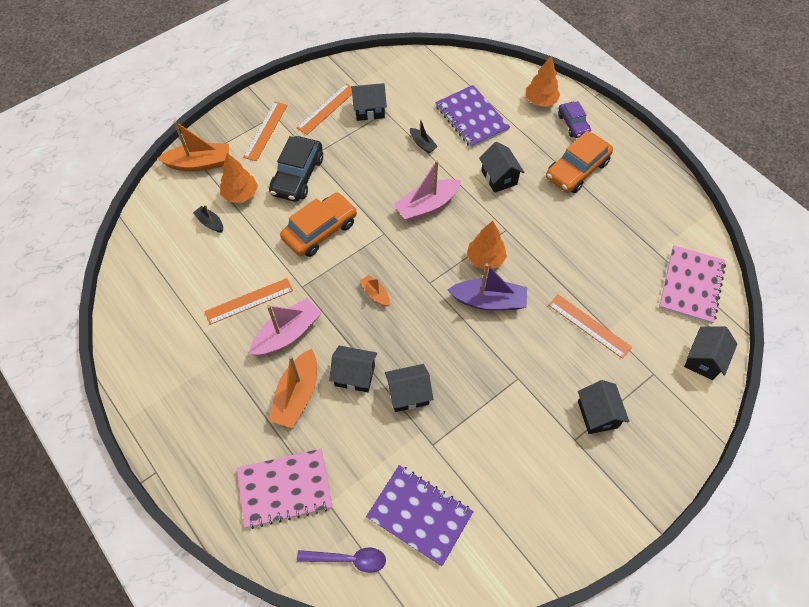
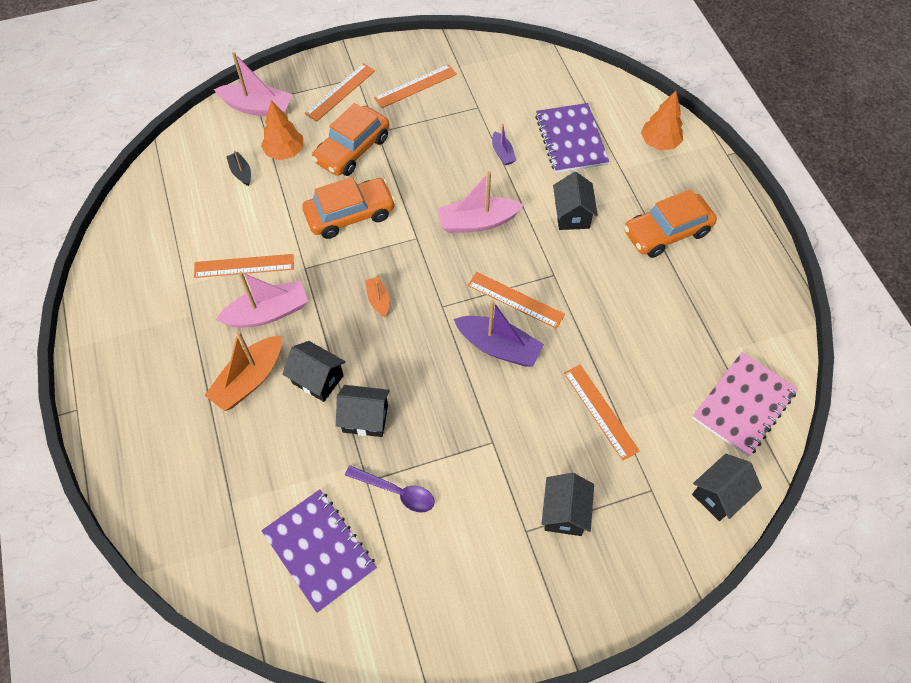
camera: 20 degrees right, 0 degrees up
(199, 163) = (257, 107): orange boat -> pink boat
(285, 489) = (194, 472): pink notebook -> none
(297, 176) = (352, 149): black car -> orange car
(348, 559) = (225, 569): purple spoon -> purple spoon (396, 492)
(369, 110) = (460, 100): black house -> none
(422, 144) = (502, 153): black boat -> purple boat
(485, 259) = (515, 300): orange tree -> orange ruler
(573, 124) = (686, 179): purple car -> none

